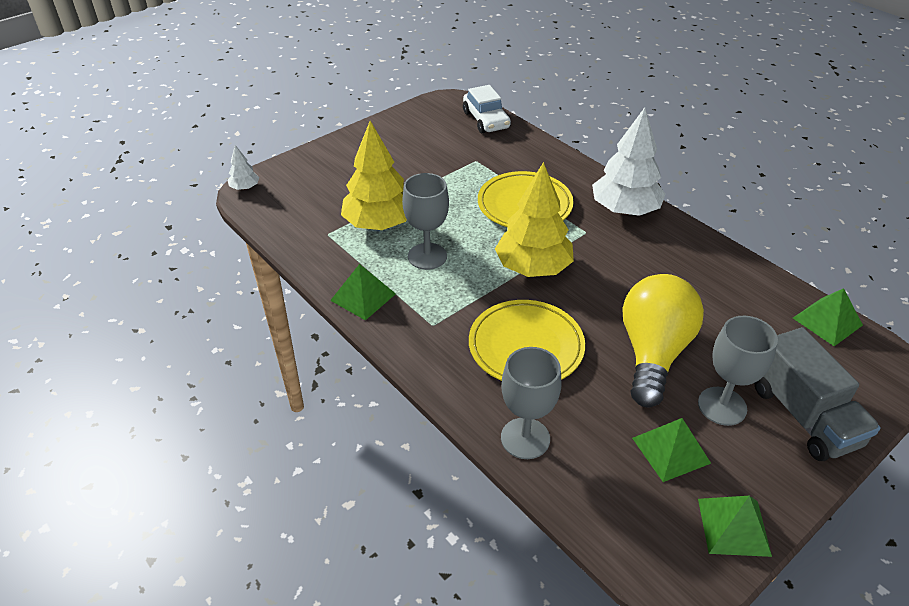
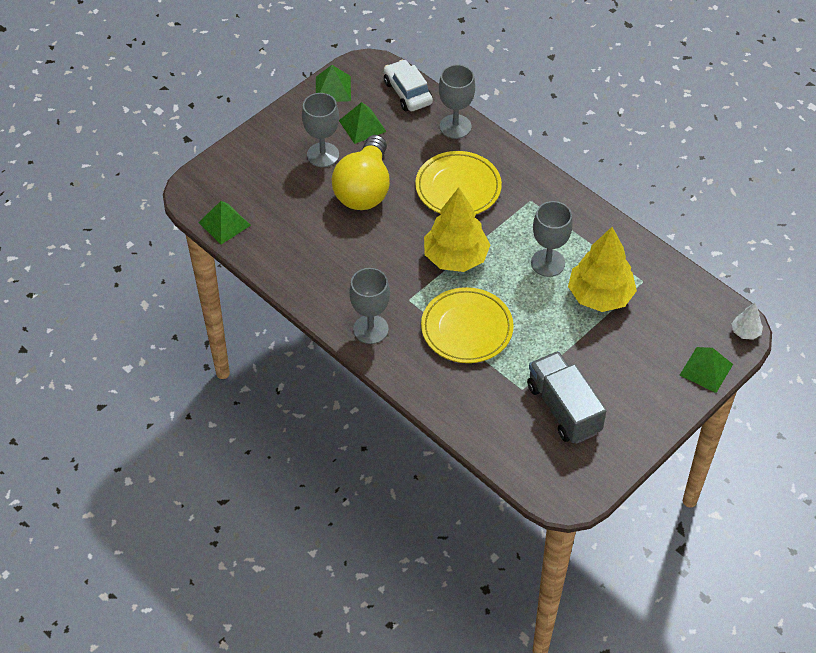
camera: 175 degrees right, 10 degrees up
(363, 297) = (591, 220): green pyramid -> green pyramid (706, 369)
(486, 120) = (519, 460): white car -> white car (407, 92)
(624, 210) = (370, 329): white tree -> grey goblet
(803, 415) = (269, 152): grey truck -> grey truck (563, 409)

